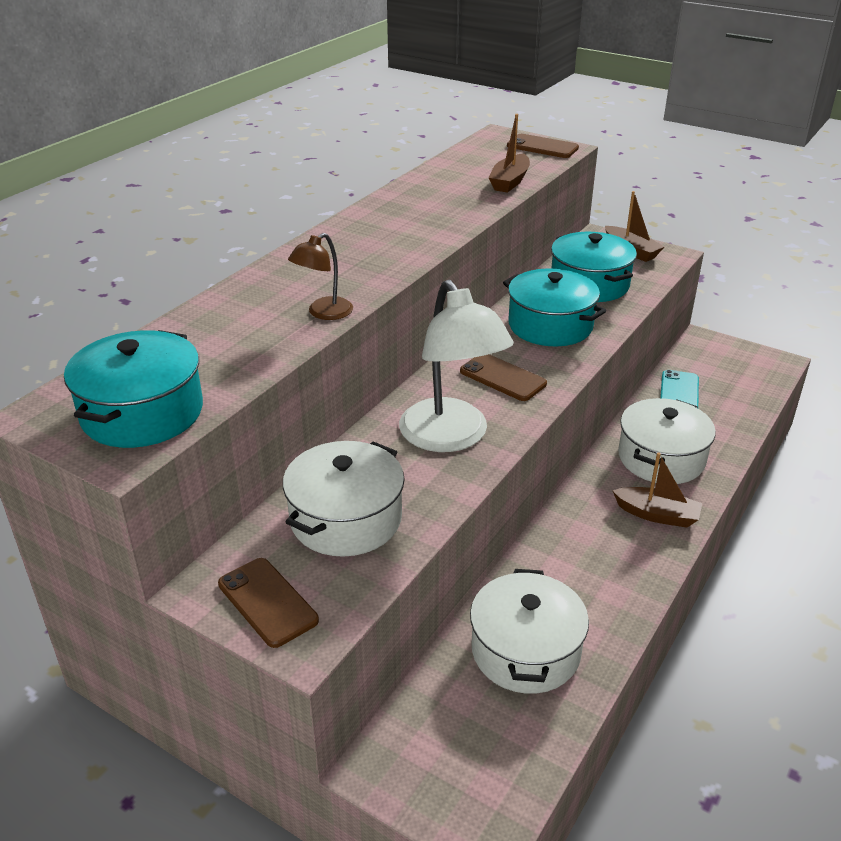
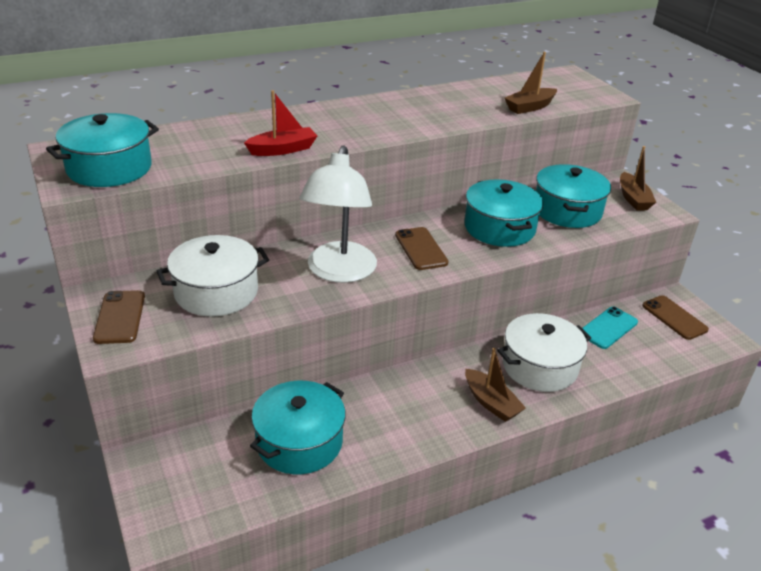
camera: 30 degrees right, 0 degrees up
(323, 313) = (283, 149): brown lamp -> red boat
(525, 651) = (299, 442): white pot -> turquoise pot
(542, 147) = (591, 91): brown phone -> brown phone (674, 318)

